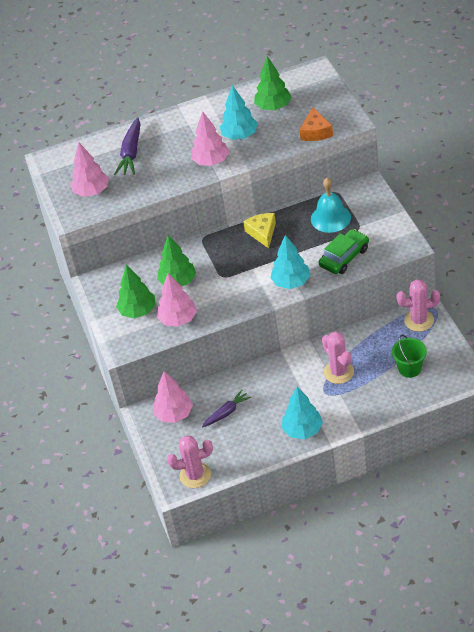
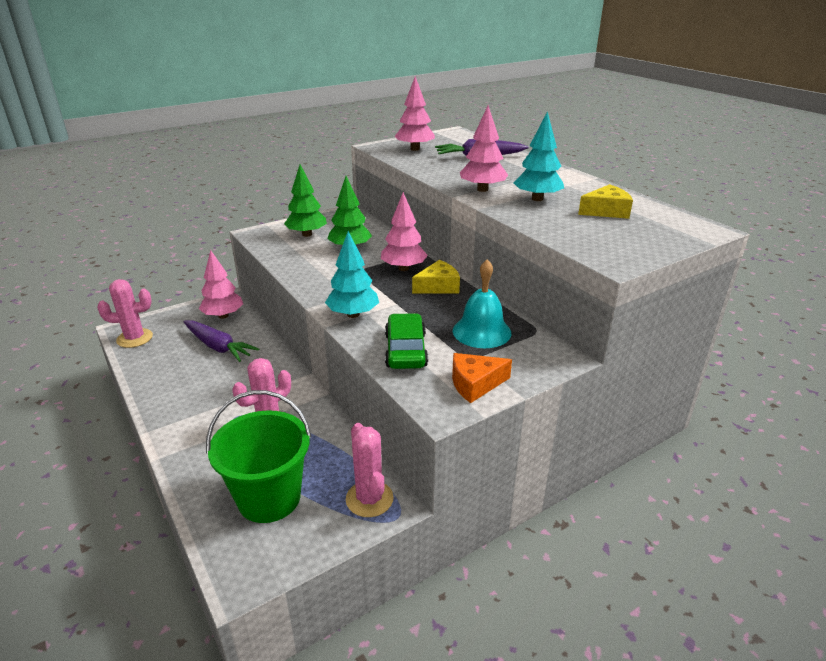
camera: 70 degrees right, 15 degrees down
(178, 319) = (293, 254): pink tree -> pink tree (403, 268)
(195, 475) = (134, 338): pink cactus -> pink cactus turned 75 degrees counterclockwise
(226, 412) = (218, 347): purple carrot -> purple carrot, size x1.52
(273, 107) = (606, 211): green tree -> yellow cheese
(303, 430) = (176, 405): turquoise tree -> none
(315, 132) = (575, 240): orange cheese -> orange cheese (475, 384)
(344, 257) = (406, 350): green car -> green car turned 120 degrees counterclockwise
(409, 368) = (269, 498): green bucket -> green bucket, size x1.73

